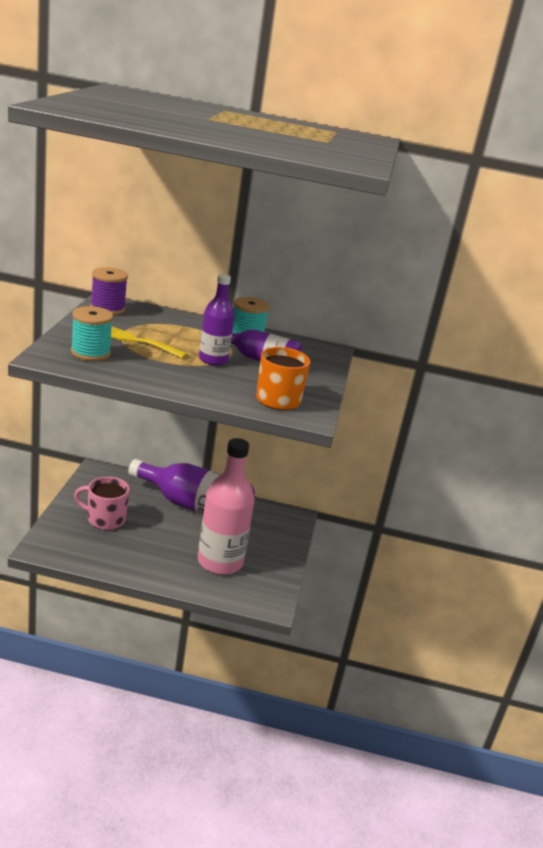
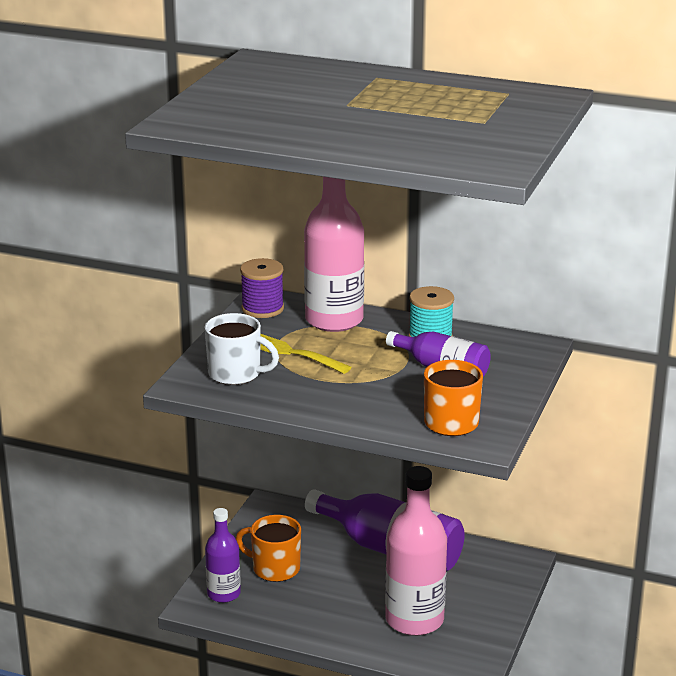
camera: 15 degrees right, 0 degrees up
(90, 353) = (236, 374): turquoise spool -> white mug
(105, 519) = (274, 568): pink mug -> orange mug
(167, 321) = (334, 320): none -> pink bottle
(213, 360) = (382, 372): purple bottle -> purple bottle (224, 594)

